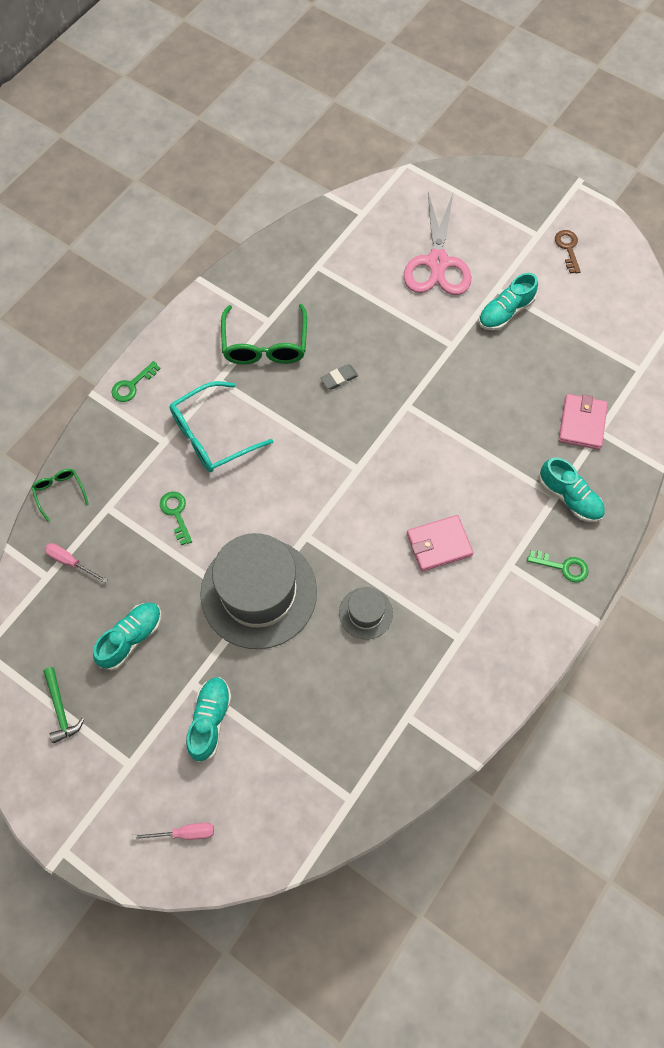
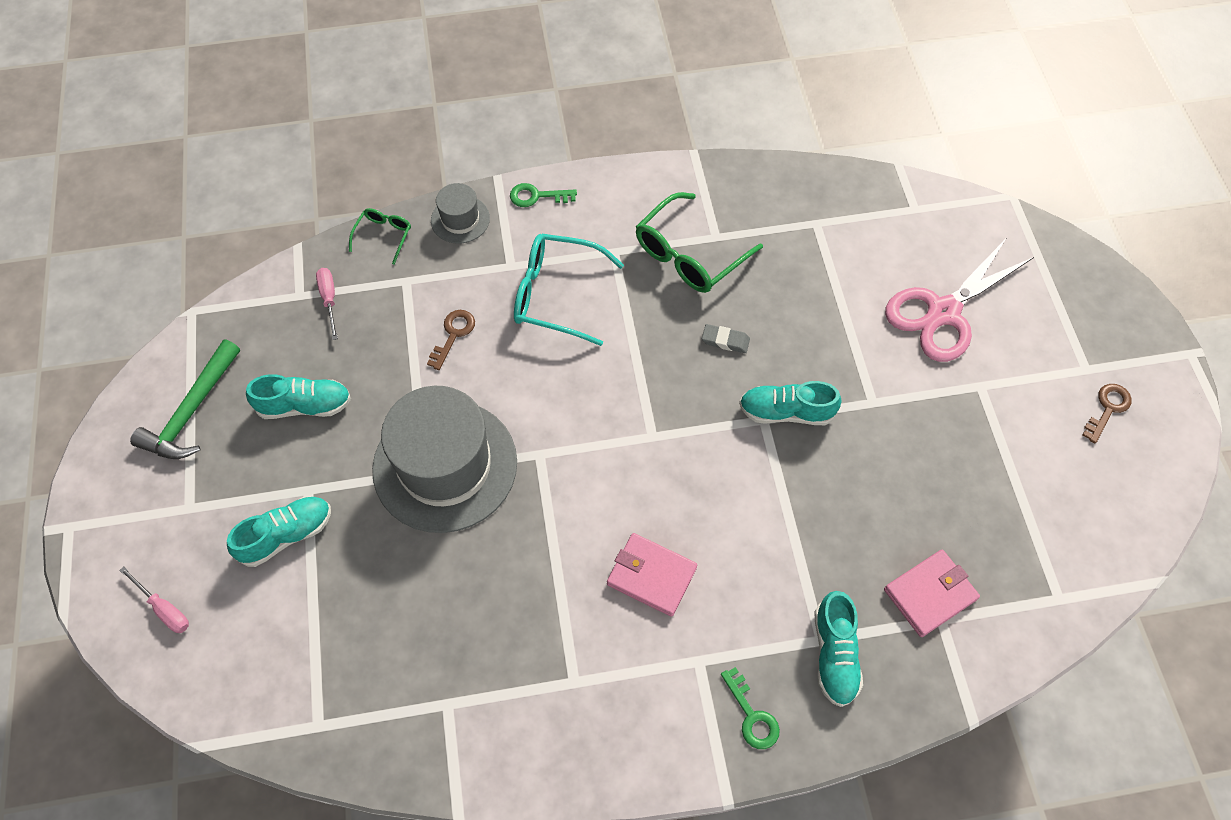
camera: 45 degrees right, 5 degrees down
(61, 709) = (192, 411): green hammer -> green hammer, size x1.60
(176, 513) = (453, 334): green key -> brown key
(365, 613) = (515, 573): grey hat -> grey hat (460, 219)
(505, 312) = (965, 416): turquoise shoe -> turquoise shoe (786, 412)

